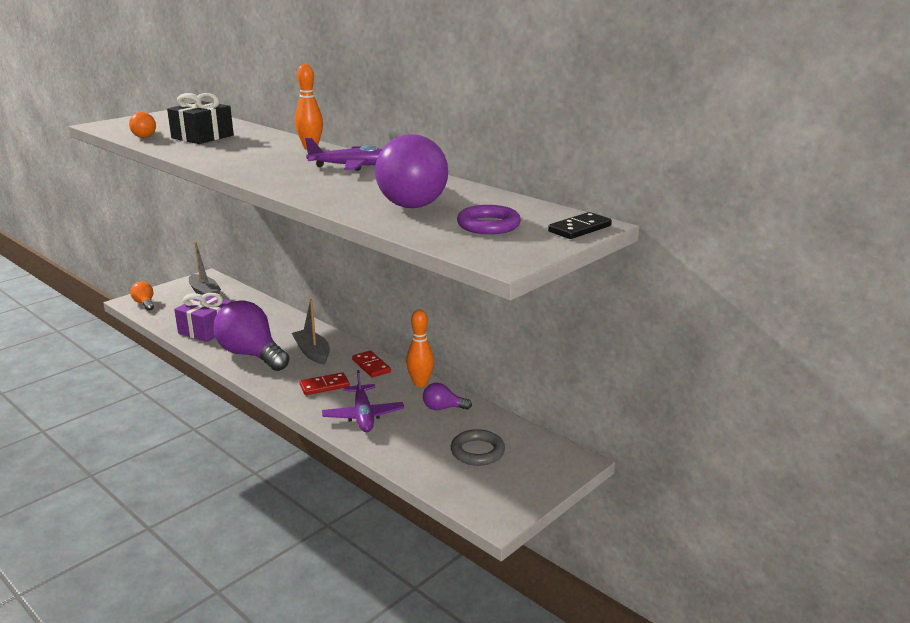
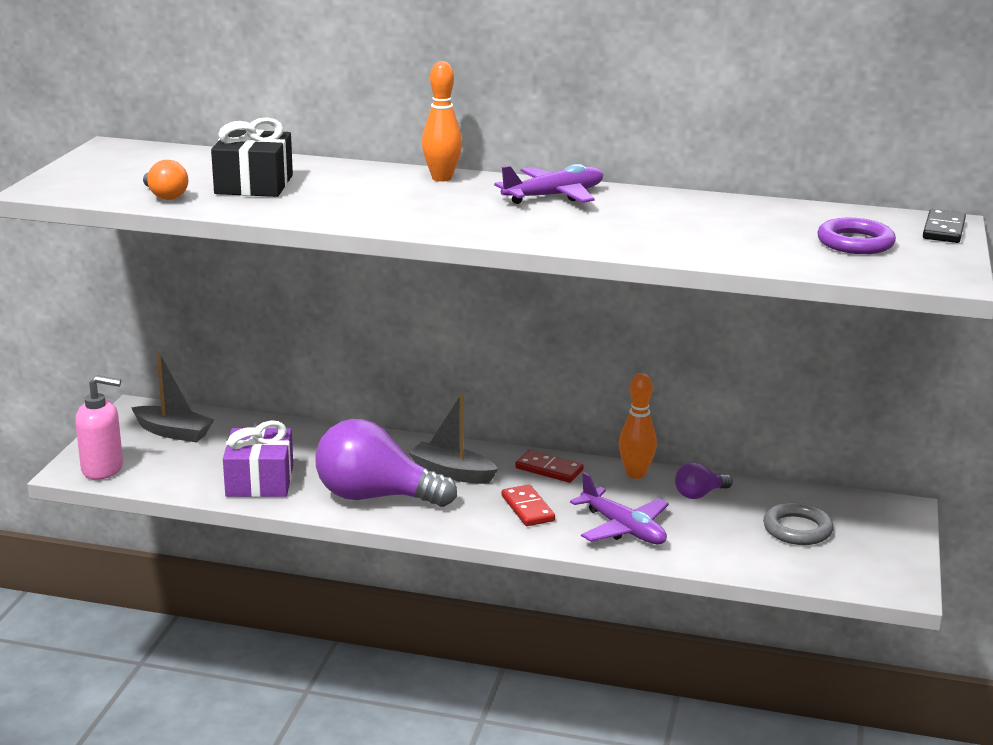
camera: 30 degrees left, 0 degrees up
(145, 303) = (103, 469): orange light bulb -> pink soap dispenser
(324, 386) = (528, 508): red domino -> red domino turned 60 degrees counterclockwise
(412, 201) = (721, 229): purple light bulb -> none

